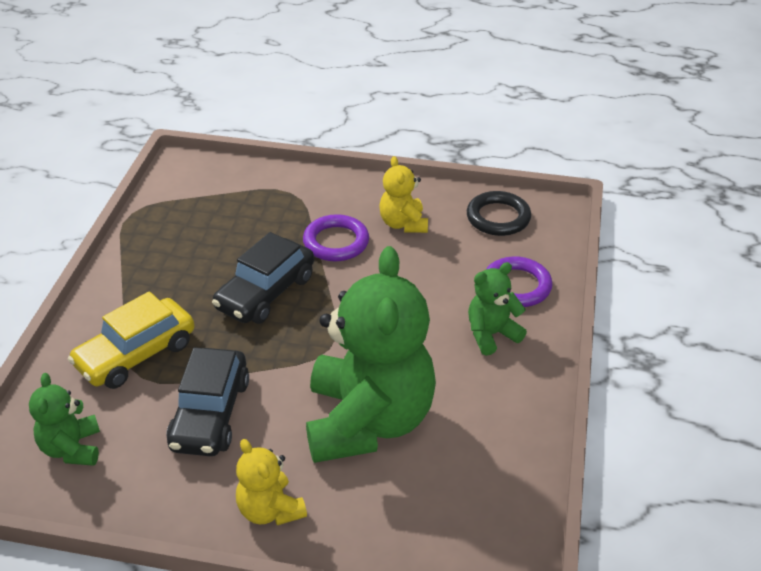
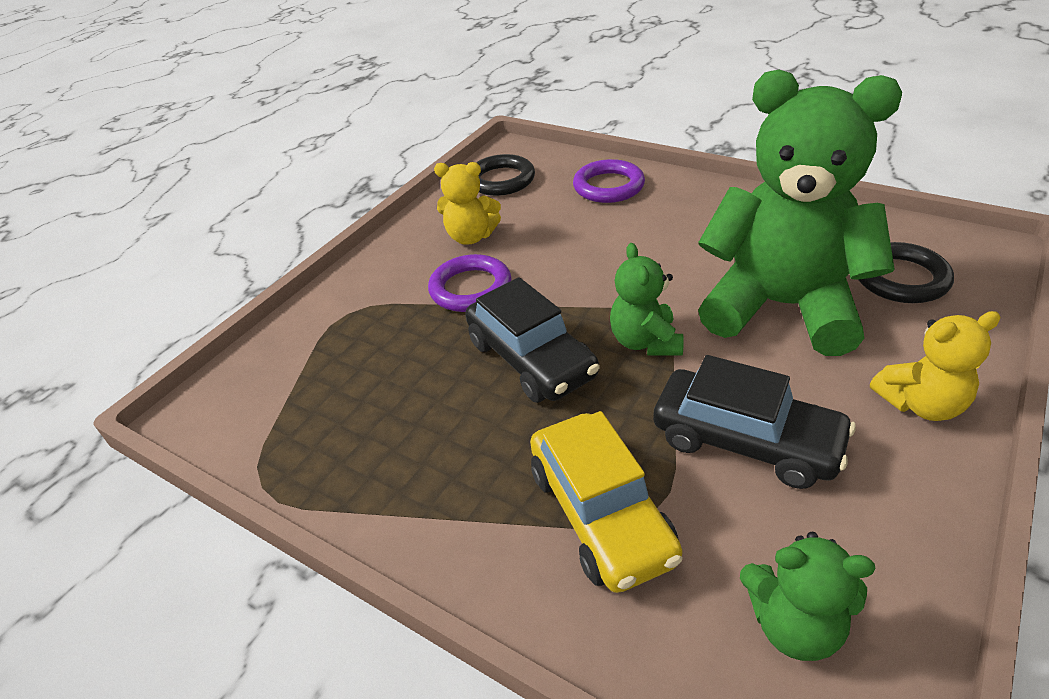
camera: 65 degrees left, 0 degrees up
(436, 500) = (900, 278): none -> black ring
(491, 334) = (672, 210): green teddy bear -> green teddy bear (645, 342)

